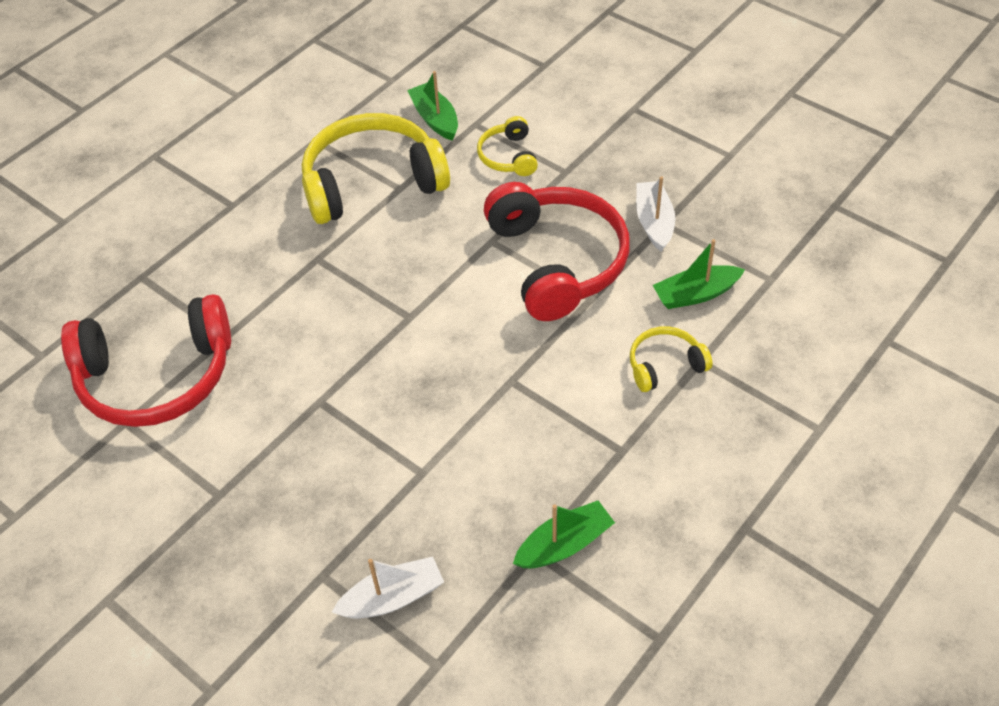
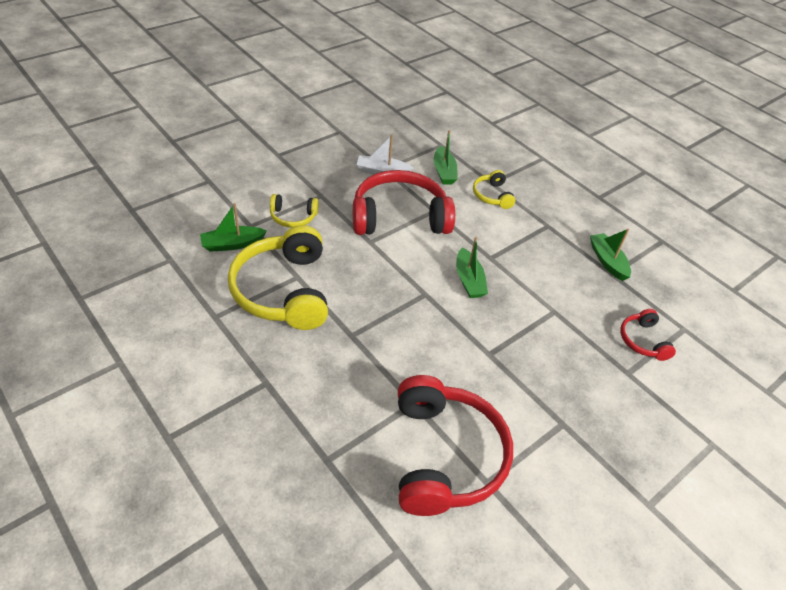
camera: 85 degrees left, 5 degrees down
(392, 598) = (642, 340): white boat -> red headphones
(452, 361) = (469, 280): none -> green boat

